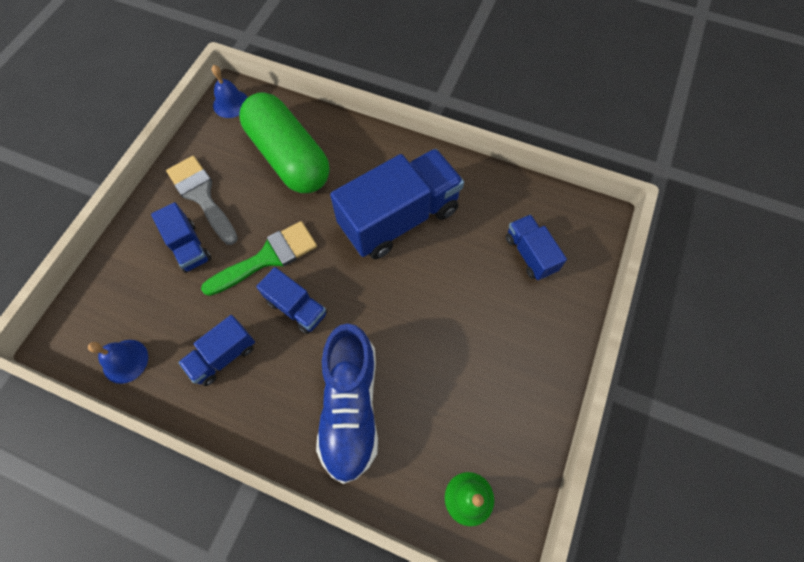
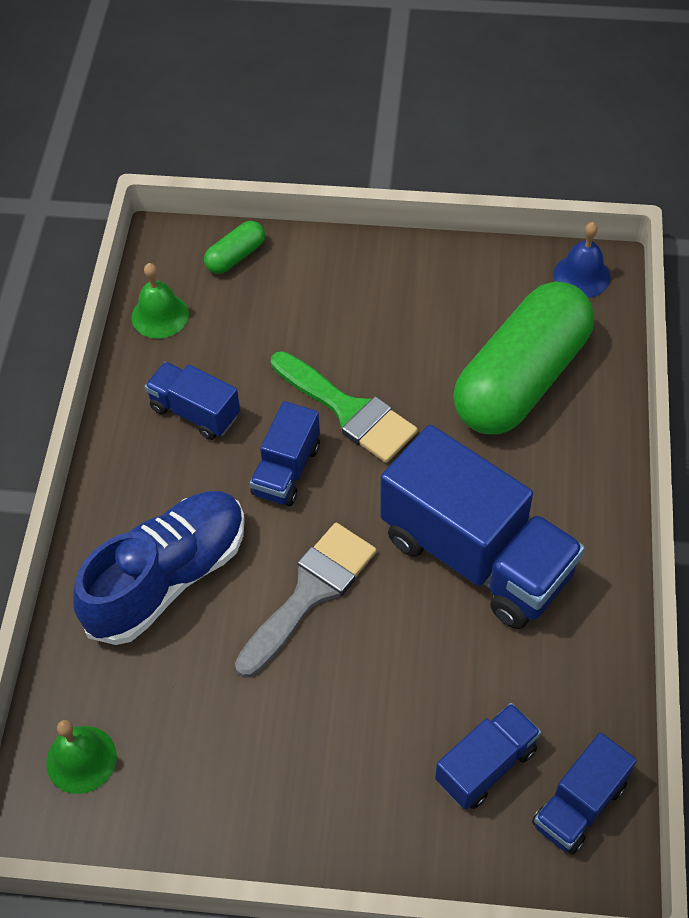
camera: 75 degrees right, 10 degrees down
(101, 294) = (236, 256): none -> green capsule
(125, 361) = (160, 315): blue bell -> green bell
(189, 247) = (332, 318): blue truck -> blue truck (579, 805)
(202, 196) = (413, 301): grey brush -> grey brush (310, 592)
(350, 407) = (167, 578): blue shoe -> blue shoe turned 150 degrees clockwise

